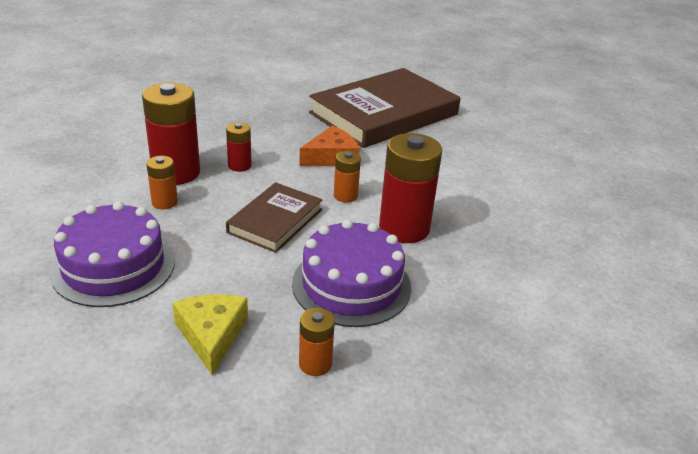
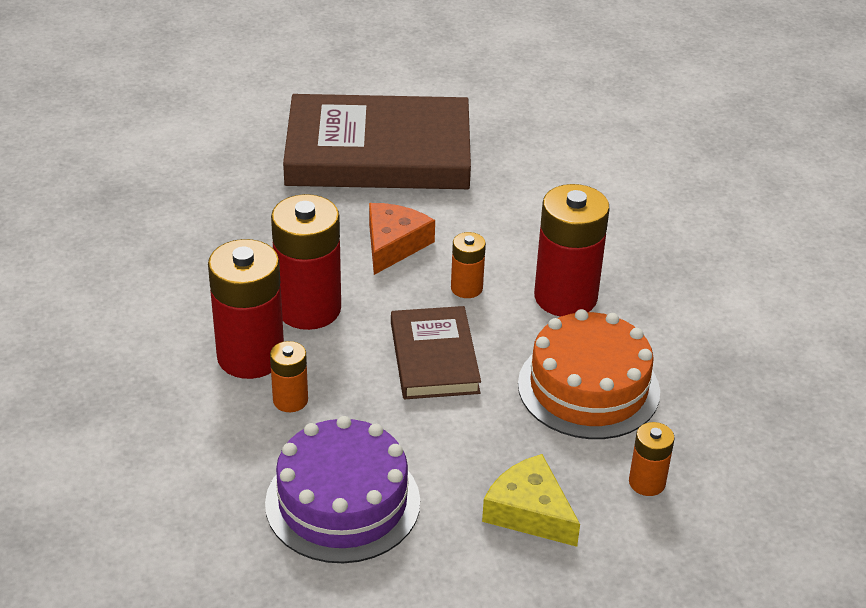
camera: 35 degrees left, 5 degrees up
(239, 165) = (309, 309): red battery -> red battery, size x1.97
(351, 285) = (588, 388): purple cake -> orange cake
(384, 113) = (378, 152): brown book -> brown book turned 75 degrees clockwise

